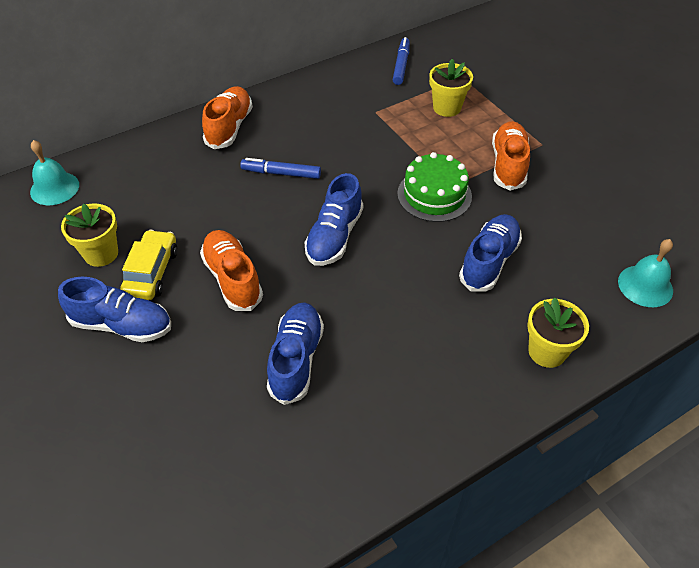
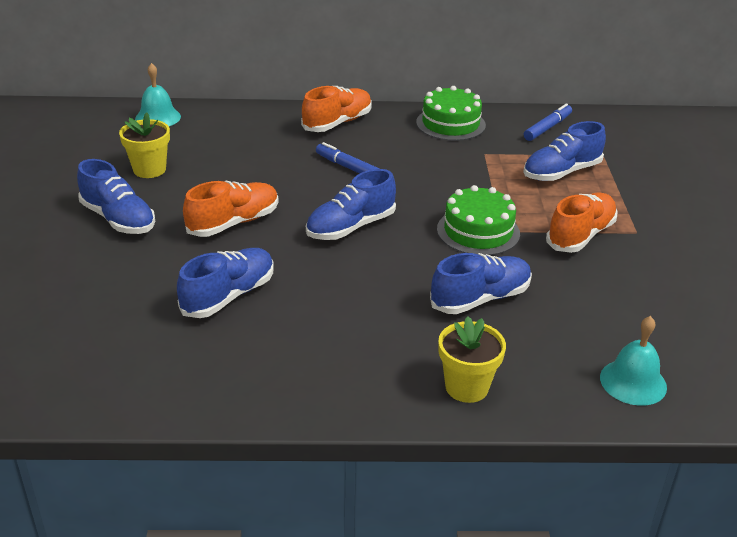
camera: 30 degrees right, 15 degrees down
(152, 272) = (175, 195): yellow car -> none
(232, 278) = (233, 223): orange shoe -> orange shoe turned 45 degrees clockwise
(324, 90) = (450, 124): none -> green cake
(447, 108) = (561, 172): yellow flower pot -> blue shoe

